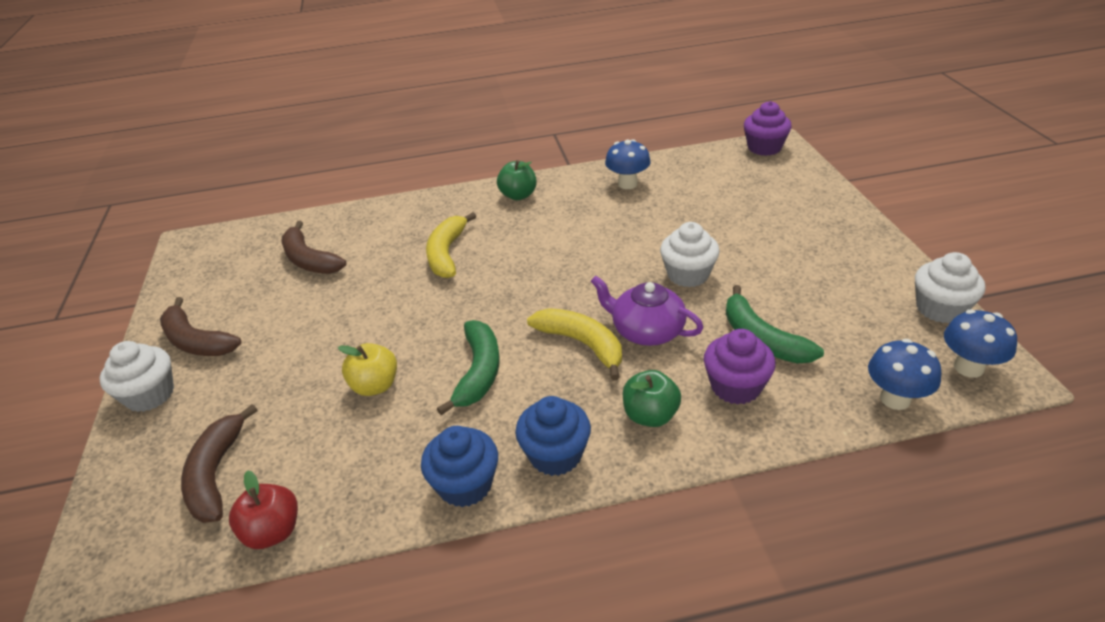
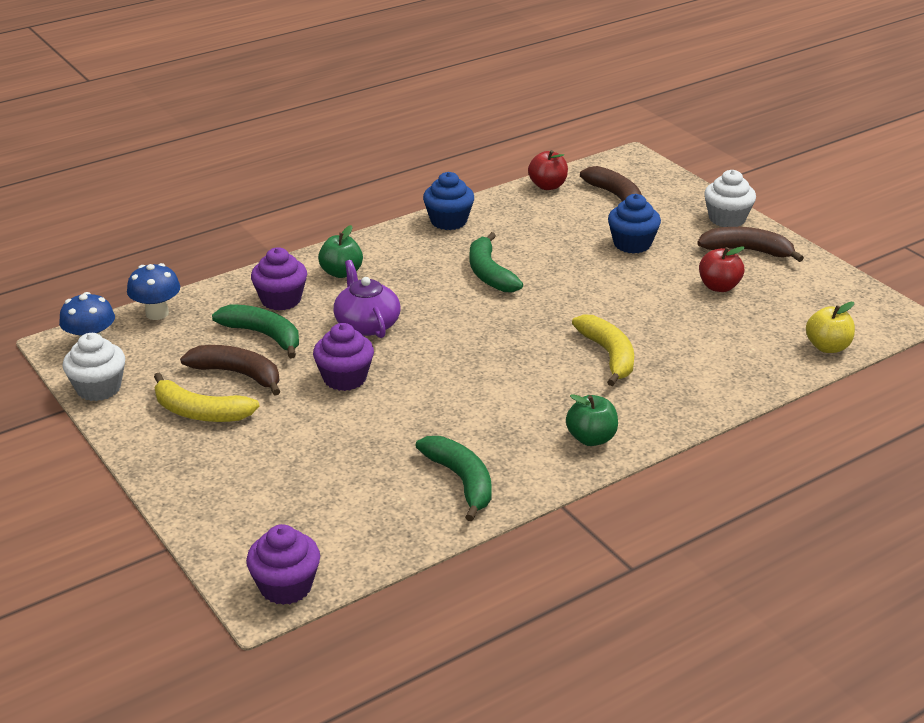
camera: 155 degrees right, 5 degrees down
(279, 303) = (719, 287): none -> red apple
(309, 260) = (745, 325): brown banana -> brown banana (238, 374)
(375, 386) = (562, 252): yellow apple -> yellow apple (827, 347)
(555, 455) = (398, 243): blue cupcake -> blue cupcake (632, 244)
(582, 344) = (417, 305): yellow banana -> yellow banana (200, 412)
(627, 184) = (461, 481): blue mushroom -> green banana
(646, 330) = (367, 324): purple teapot -> purple teapot turned 120 degrees counterclockwise
(688, 274) = (345, 378): white cupcake -> purple cupcake

